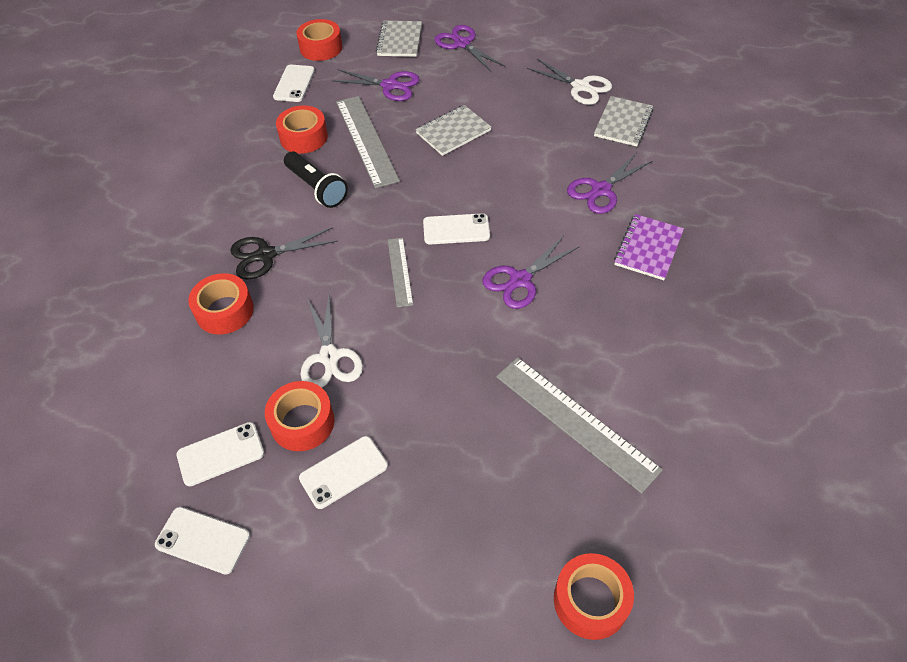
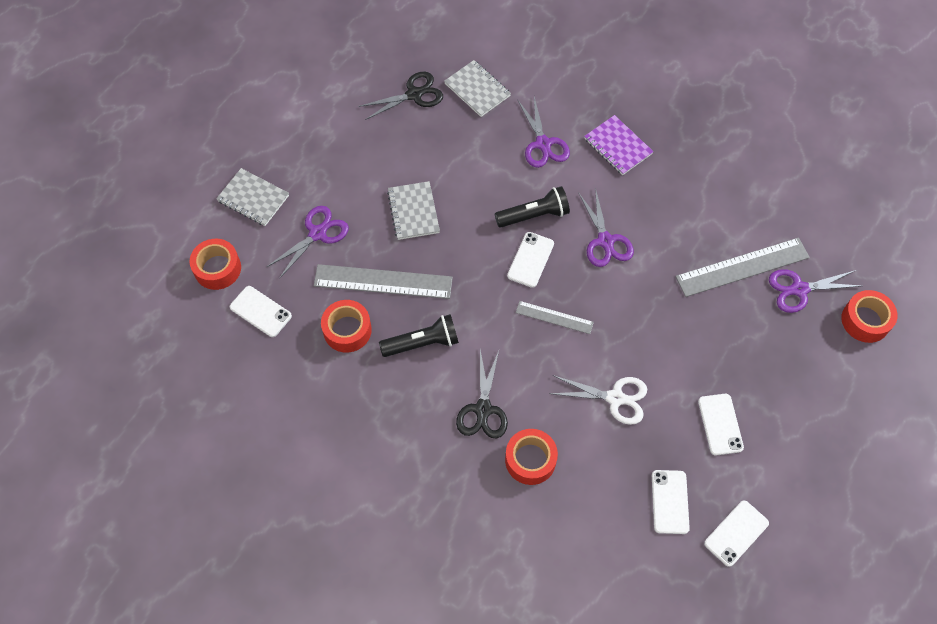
camera: 65 degrees left, 10 degrees up
(302, 422) = (667, 437): red tape -> none
(462, 44) = (294, 151): purple scissors -> purple scissors (799, 289)
(510, 214) = (534, 215): none -> black flashlight
(580, 87) = (414, 94): white scissors -> black scissors

